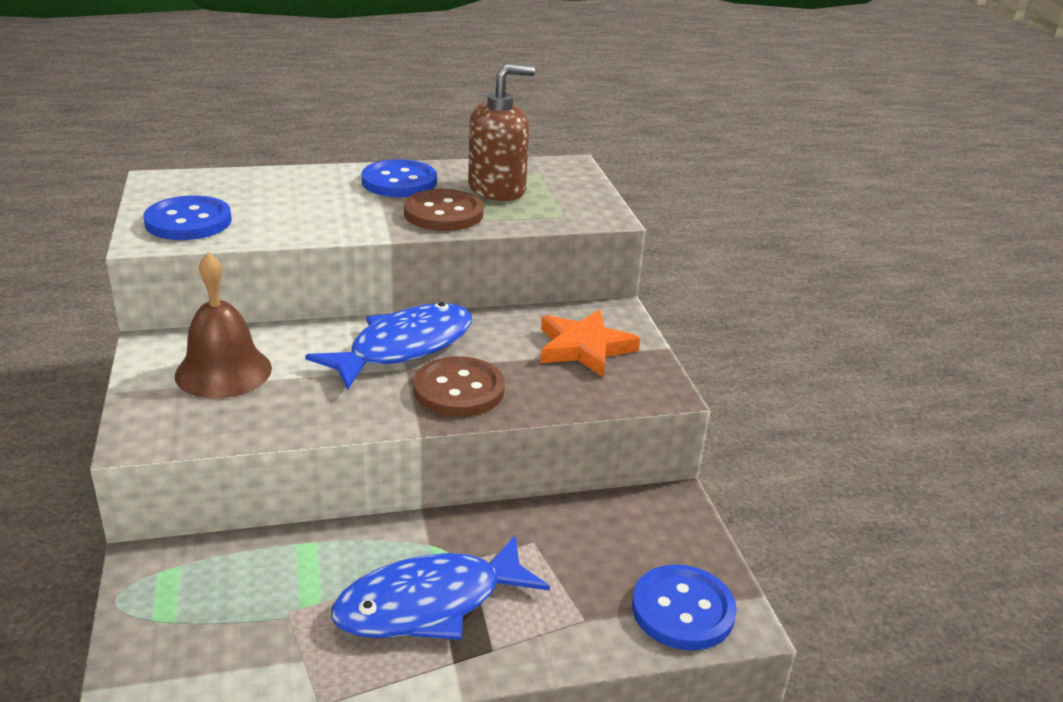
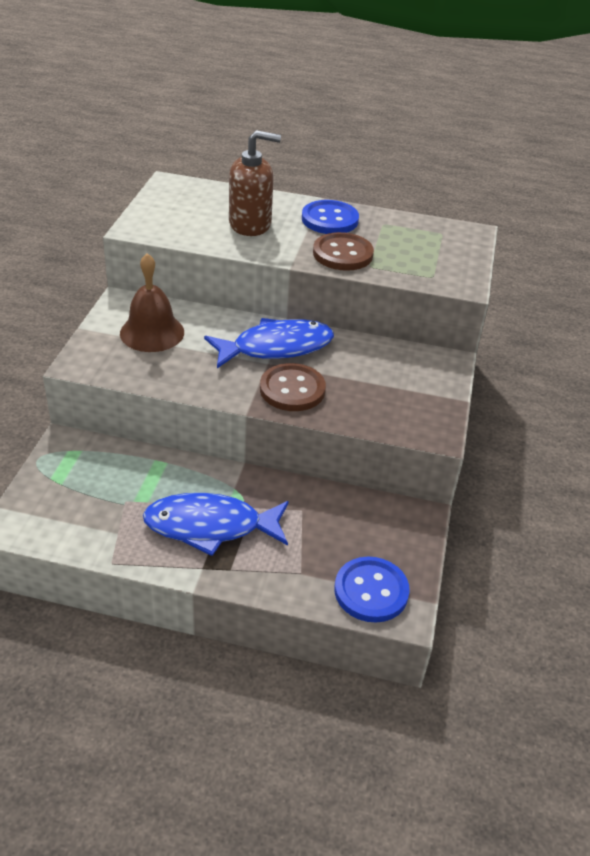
camera: 25 degrees right, 10 degrees up
(188, 221) = (167, 221): blue button -> none
(497, 189) = (398, 242): brown soap dispenser -> brown soap dispenser (250, 224)
(584, 348) = (403, 383): orange star -> none

